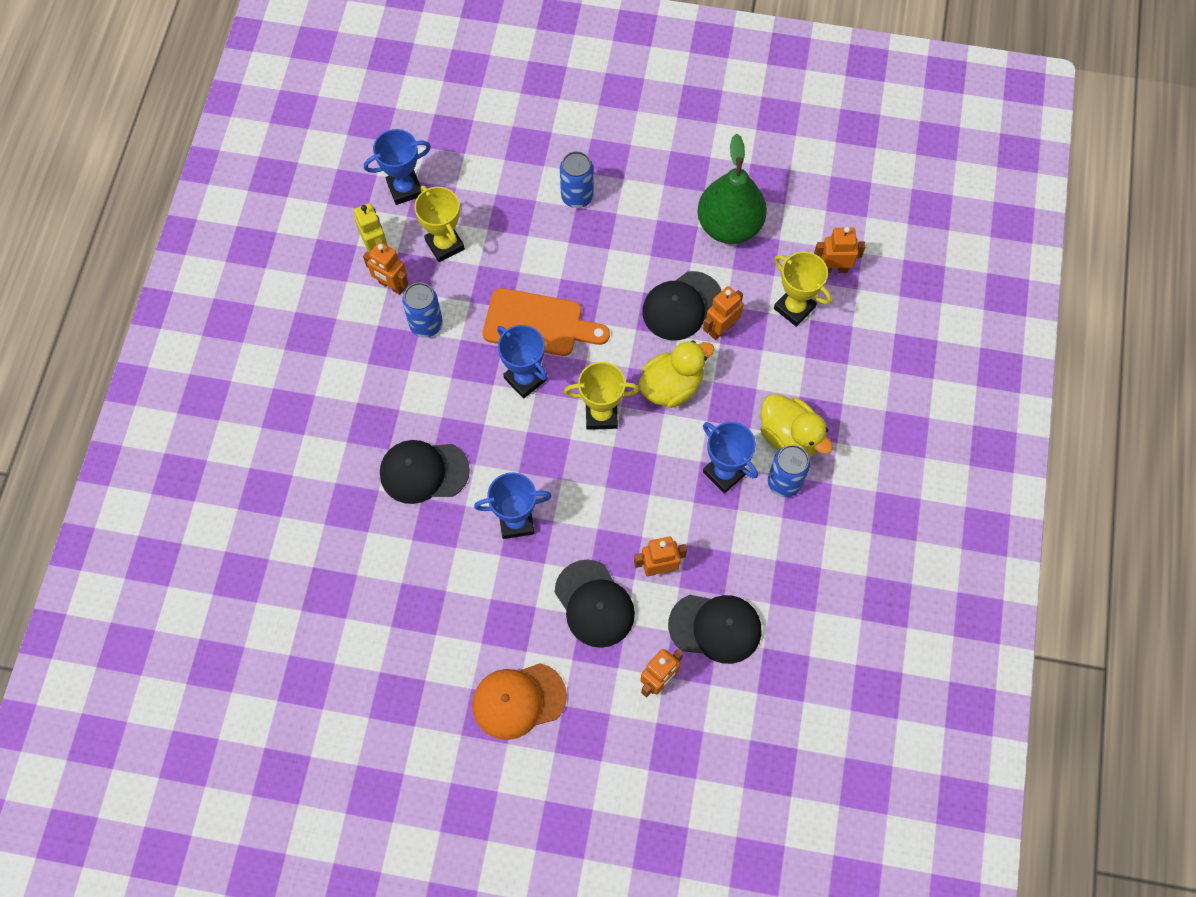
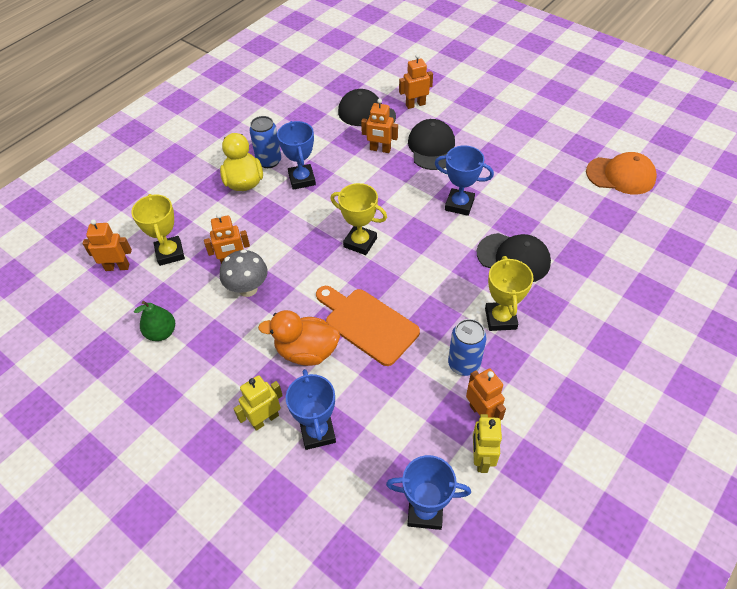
camera: 150 degrees left, 15 degrees down
(445, 245) = (413, 430): yellow trophy -> yellow trophy (500, 318)
(518, 700) = (505, 123): orange cap -> orange cap (621, 175)
(525, 379) = (402, 288): blue trophy -> blue trophy (317, 432)
(577, 197) = (265, 419): blue can -> yellow robot
(580, 270) = (306, 351): none -> orange duck
(671, 386) = (297, 240): yellow duck -> none
(682, 306) = (248, 289): black cap -> grey mushroom
(729, 226) = (161, 333): green pear -> green pear, size x0.53
(834, 268) = (117, 267): orange robot -> orange robot turned 150 degrees clockwise

